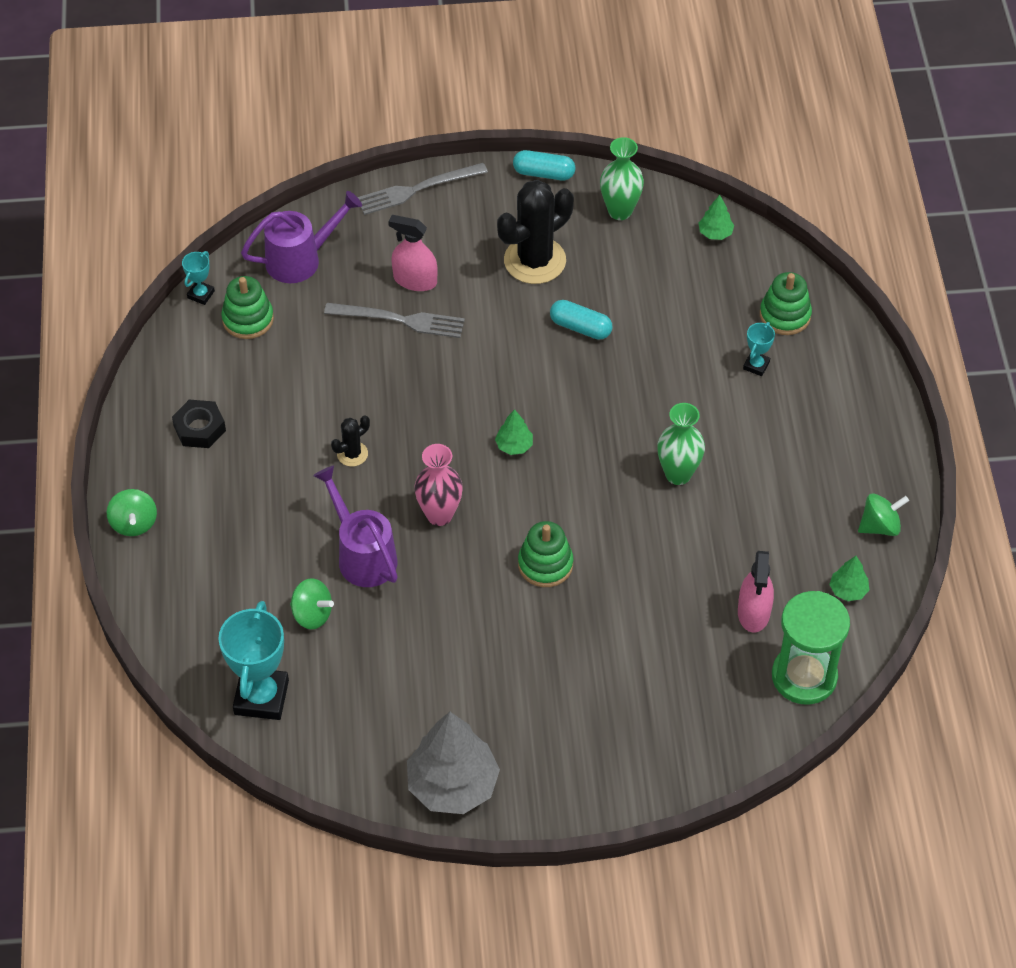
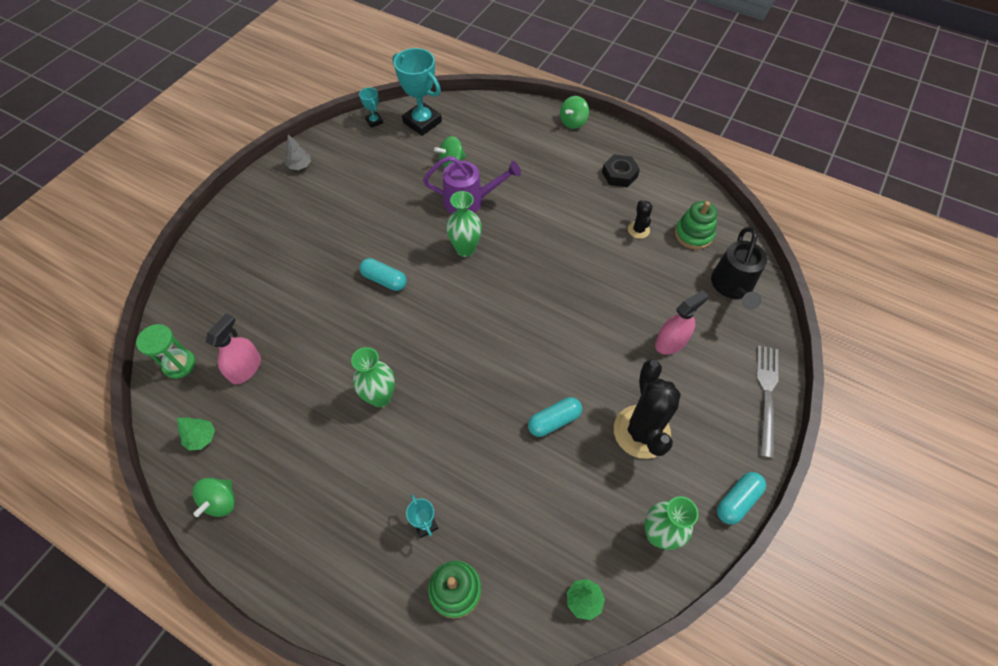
camera: 125 degrees right, 5 degrees up
(134, 523) = (573, 122): green spinning top -> green spinning top turned 75 degrees counterclockwise
(201, 294) = (731, 221): turquoise trophy -> turquoise trophy (374, 121)
(301, 259) = (732, 287): purple watering can -> black watering can
(352, 454) = (545, 232): black cactus -> black cactus (638, 230)
(399, 320) = (638, 313): grey fork -> none
(439, 515) = (465, 249): pink vase -> green vase
(452, 785) = (300, 166): grey tree -> grey tree, size x0.45
(514, 446) = (483, 316): green tree -> none
(545, 564) = (384, 280): green stacking toy -> turquoise capsule
(753, 612) = (245, 368): pink spray bottle -> pink spray bottle turned 75 degrees clockwise
(804, 676) = (179, 364): green hourglass -> green hourglass, size x0.64

